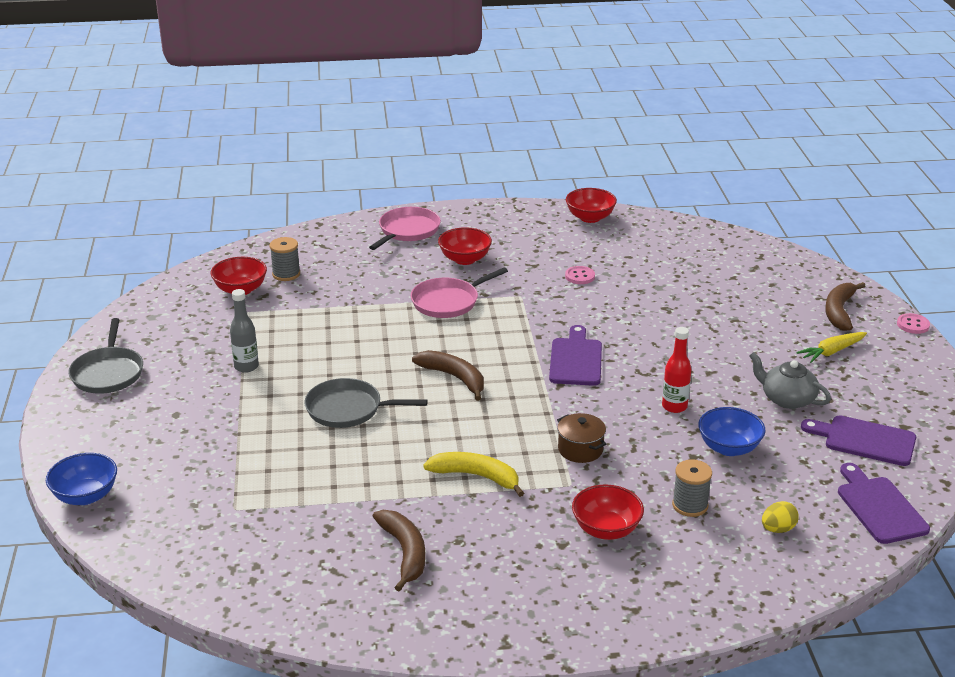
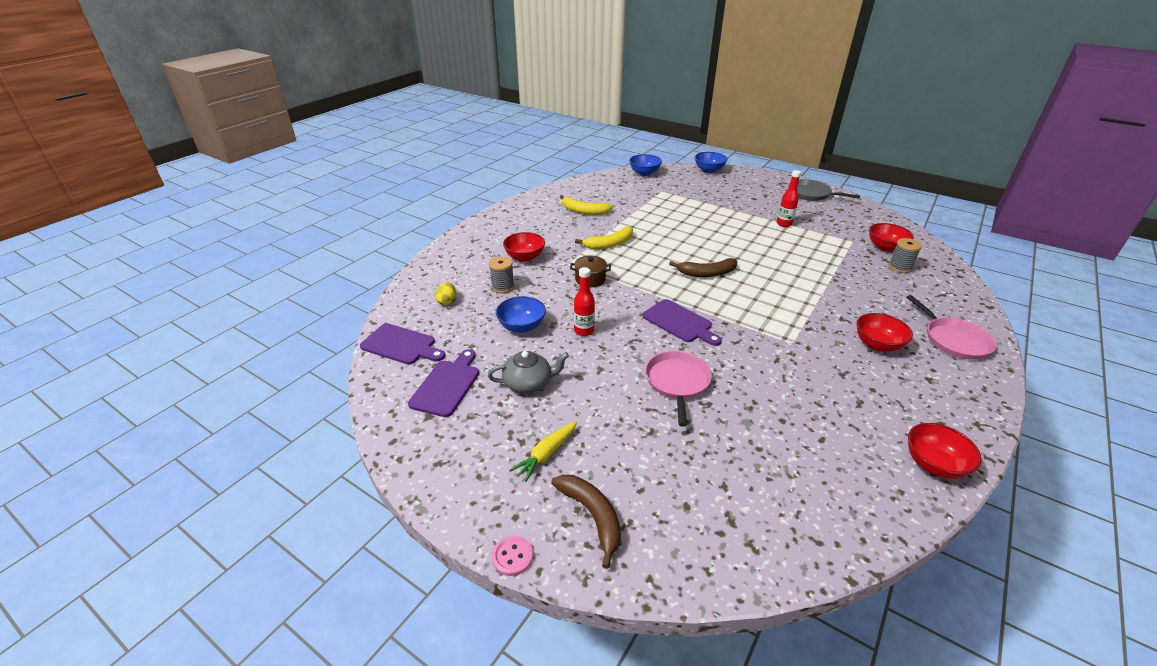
camera: 130 degrees right, 5 degrees up
(168, 563) = (644, 173): none -> blue bowl
(246, 367) = (784, 224): grey bottle -> red bottle
(348, 409) = (710, 235): grey pan -> none
(404, 552) = (584, 211): brown banana -> yellow banana
(448, 302) = (808, 309): pink pan -> pink pan (677, 382)
(580, 276) = (802, 388): pink button -> none
(831, 352) = (546, 454): yellow carrot -> yellow carrot turned 150 degrees counterclockwise
(865, 440) = (447, 385): purple cutting board -> purple cutting board turned 45 degrees counterclockwise

